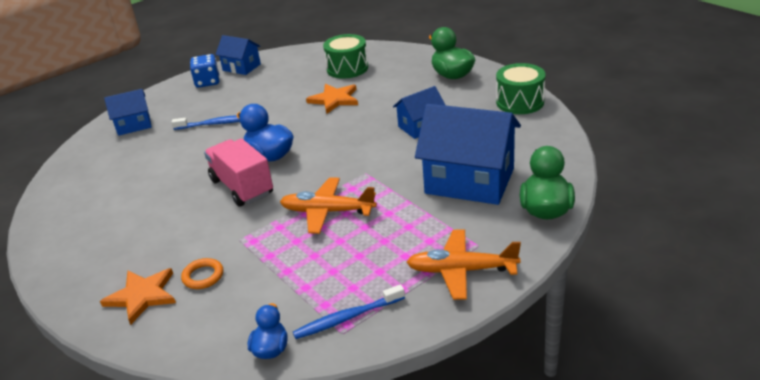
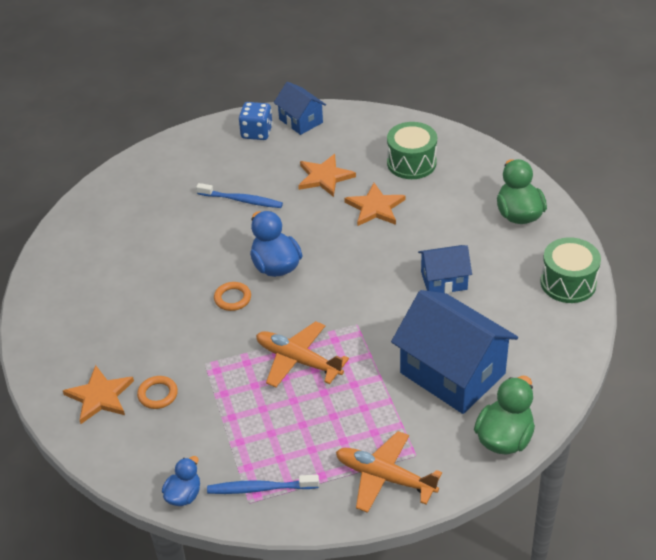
camera: 20 degrees right, 10 degrees up
(134, 125) = (161, 173): blue house -> none
(242, 187) = (232, 298): pink truck -> orange ring
(281, 93) = (324, 177): none -> orange star

